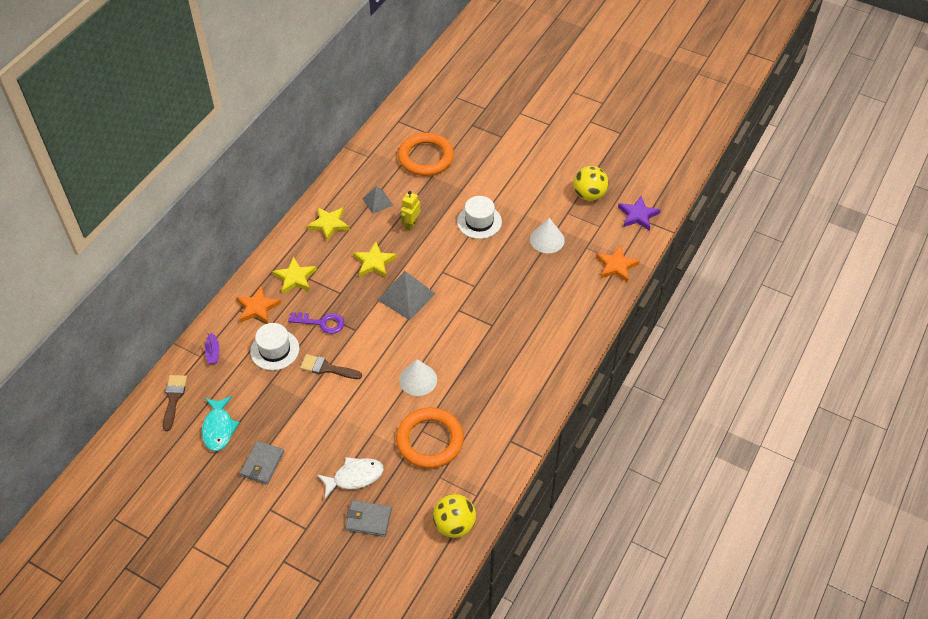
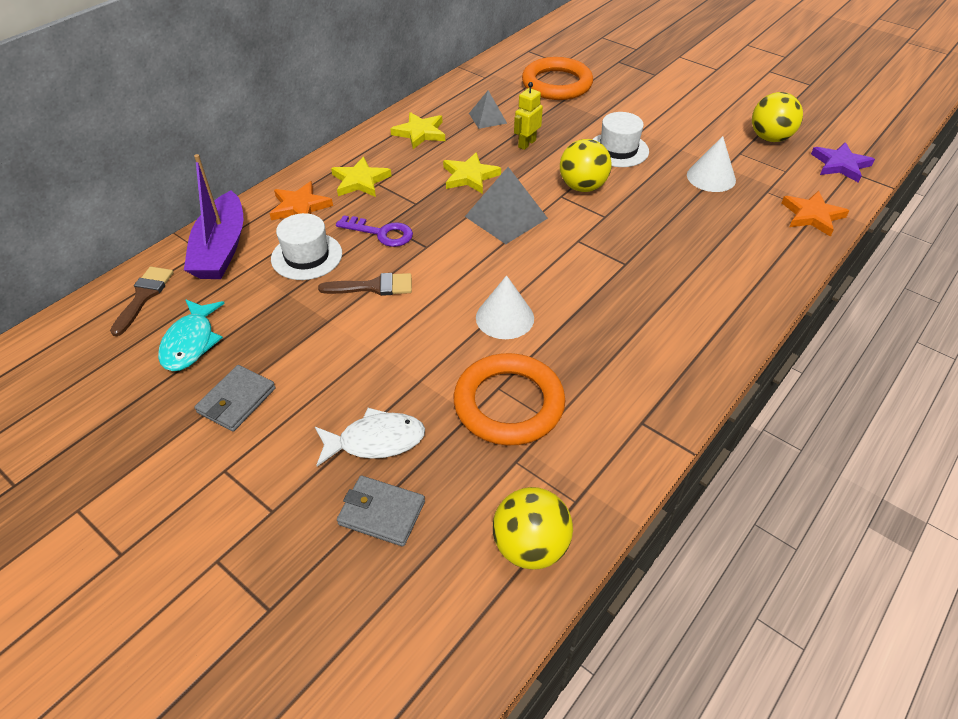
camera: 10 degrees right, 5 degrees down
(213, 352) = (221, 249): purple boat -> purple boat, size x2.33
(327, 368) = (373, 287): brown brush -> brown brush turned 150 degrees clockwise
(456, 261) = (582, 187): none -> yellow ball

